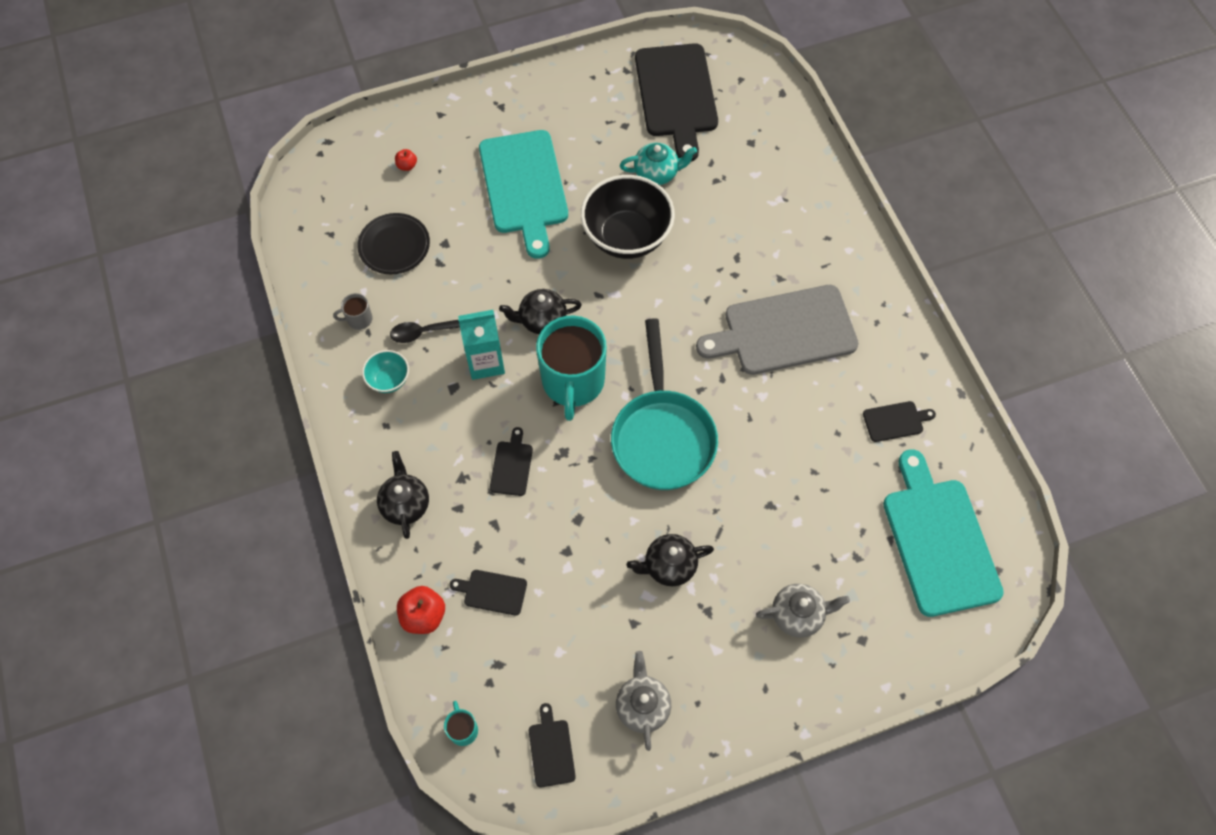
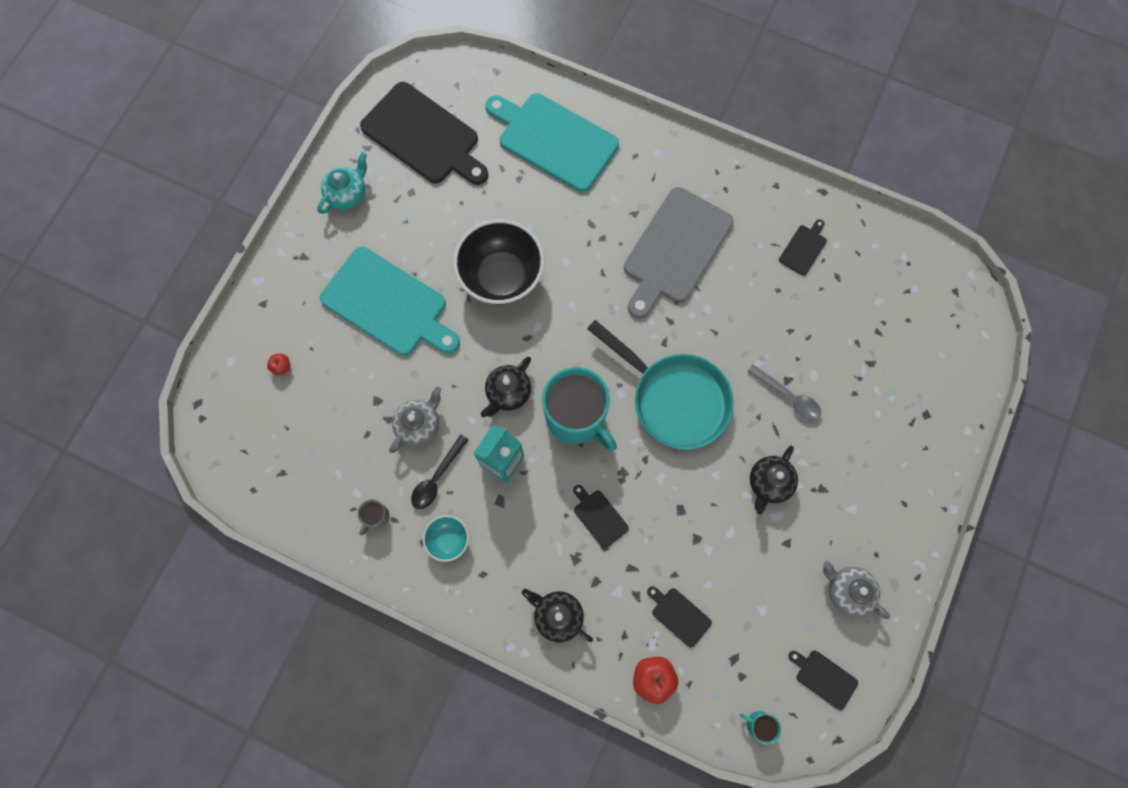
camera: 45 degrees left, 10 degrees up
(394, 245) = (341, 437): black plate -> none
(492, 592) = (679, 615): black cutting board -> black cutting board turned 75 degrees clockwise
(657, 173) = (472, 209): turquoise teapot -> turquoise teapot (348, 194)
(756, 518) = (788, 397): none -> grey spoon
(798, 615) = (875, 436): grey teapot -> grey teapot (419, 425)
(939, 540) = (905, 305): turquoise cutting board -> turquoise cutting board (554, 140)

